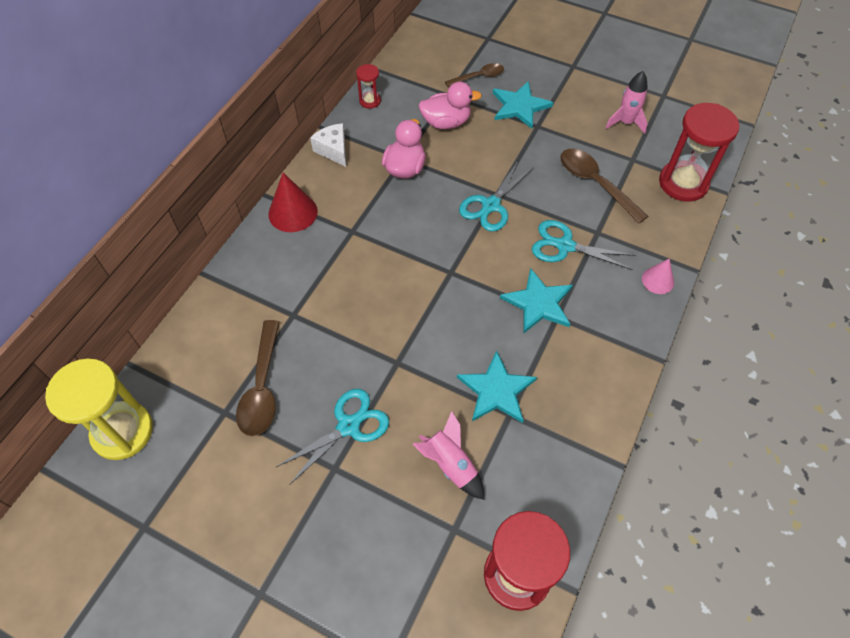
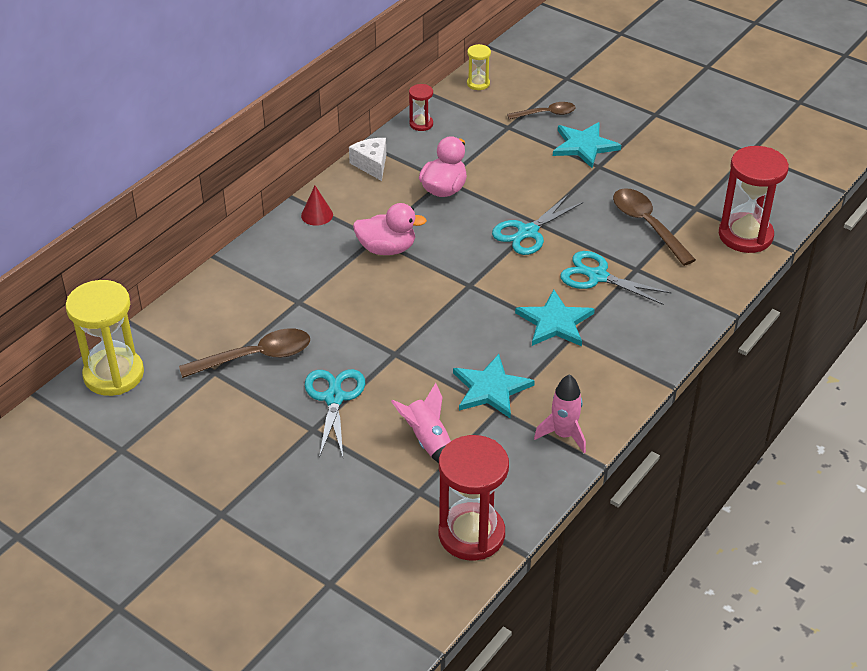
camera: 10 degrees right, 15 degrees down
(262, 387) = (255, 357): brown spoon -> brown spoon turned 120 degrees counterclockwise
(293, 212) = (317, 215): red cone -> red cone, size x0.61
(348, 426) = (334, 398): turquoise scissors -> turquoise scissors turned 60 degrees counterclockwise
(412, 53) = (478, 83): none -> yellow hourglass
(446, 122) = (499, 152): pink duck -> pink duck (387, 249)
(625, 123) = (698, 173): pink rocket -> pink rocket (563, 435)
(658, 280) = (689, 318): pink cone -> none

